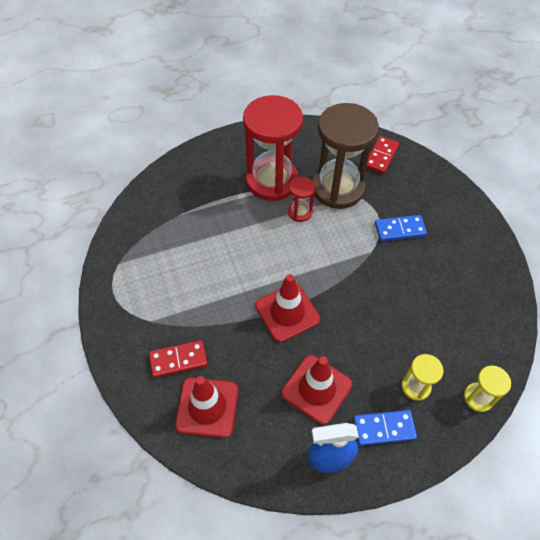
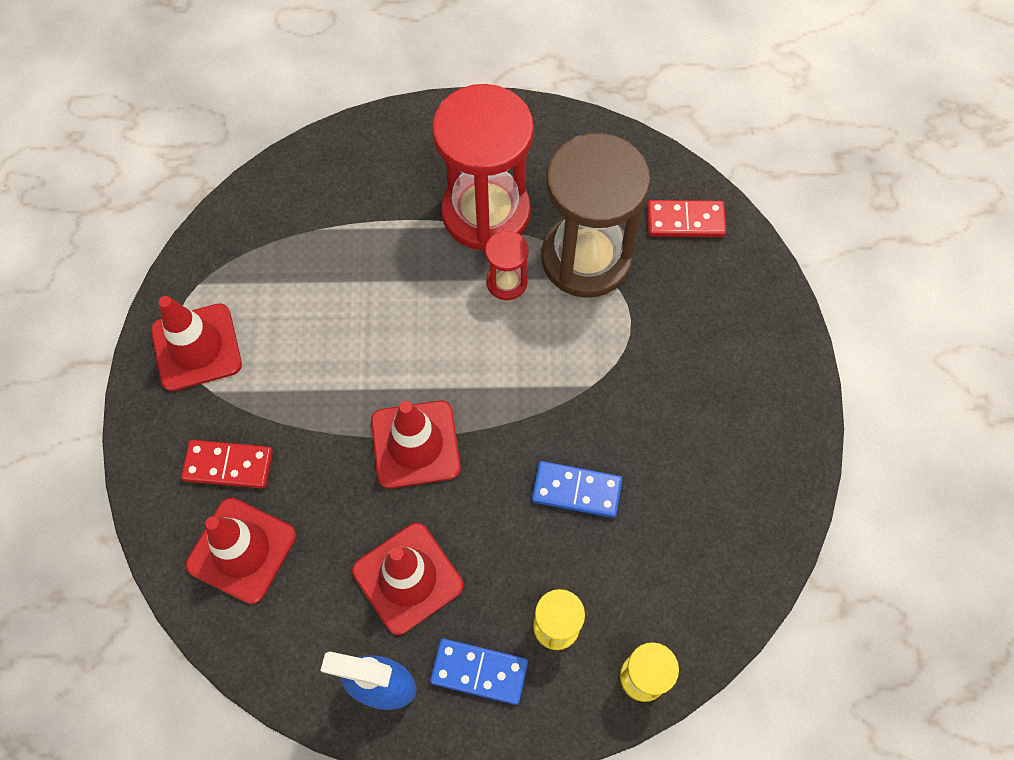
camera: 20 degrees right, 10 degrees up
(131, 299) = (196, 347): none -> red traffic cone
(381, 156) = (685, 221): red domino -> red domino turned 45 degrees clockwise
(400, 229) = (654, 363): blue domino -> blue domino (576, 490)

